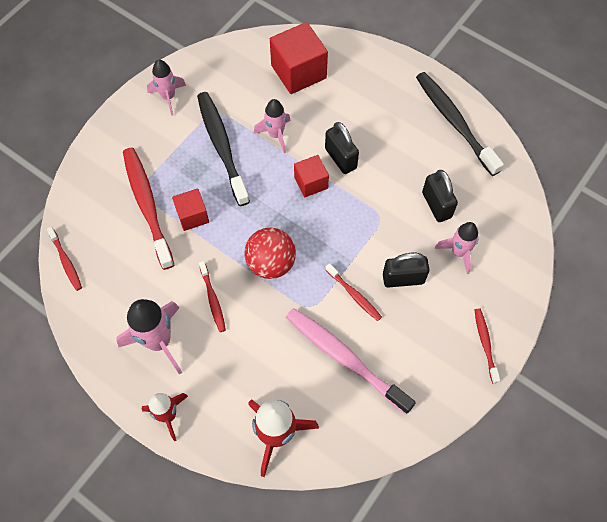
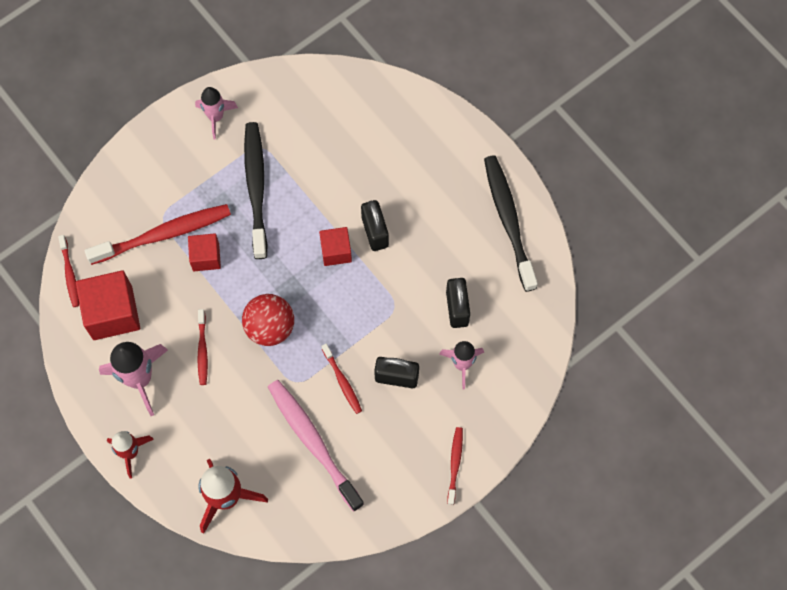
camera: 15 degrees right, 5 degrees up
(147, 205) = (163, 234): red toothbrush -> red toothbrush turned 75 degrees clockwise
(275, 135) = (315, 189): pink rocket -> none
(298, 72) = (361, 121): red cube -> red cube (112, 313)

